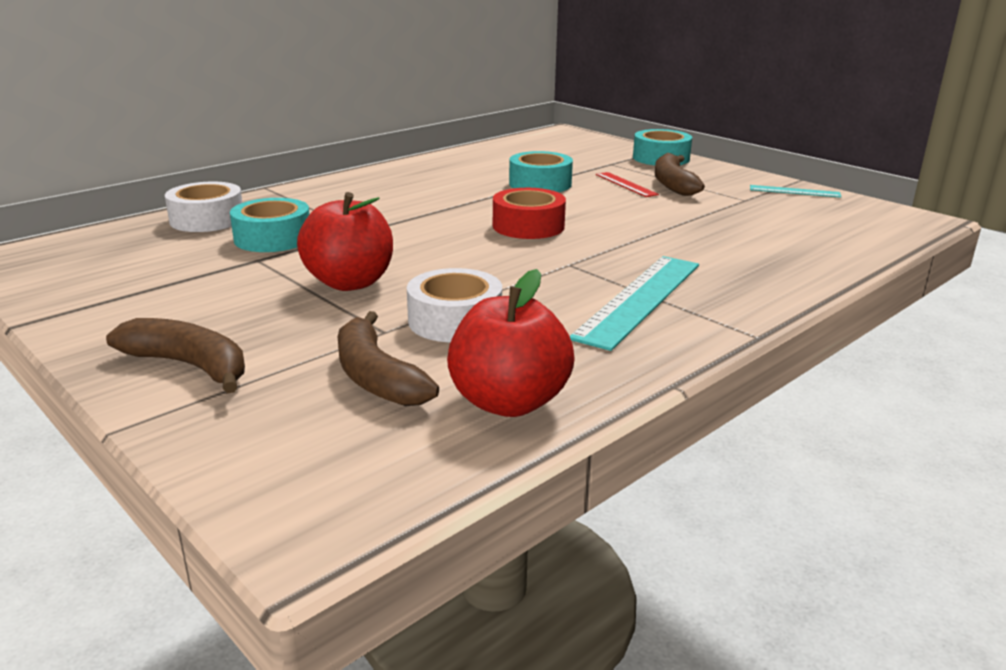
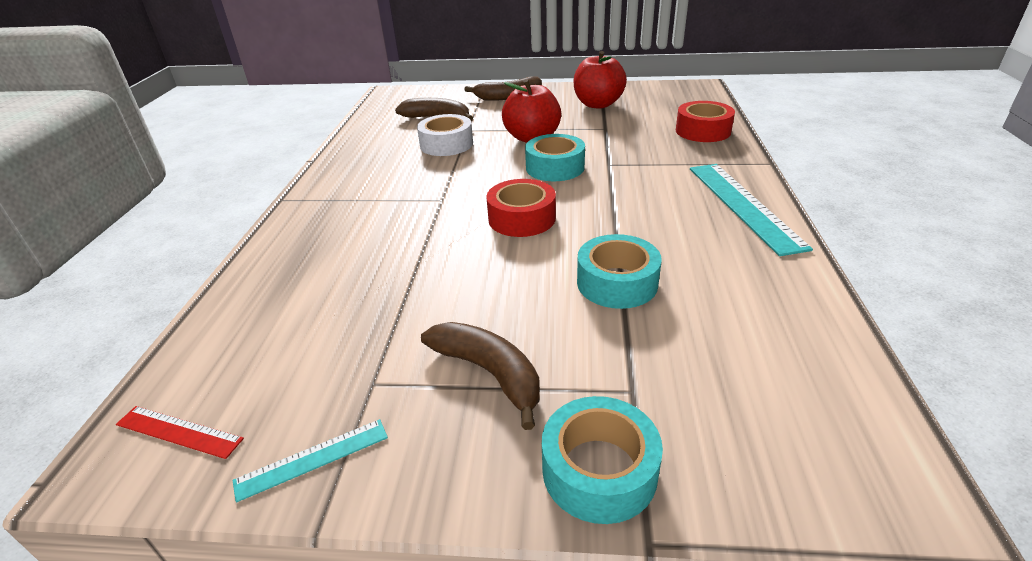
camera: 140 degrees right, 10 degrees up
(207, 219) = (703, 131): white tape -> red tape
(273, 238) = (635, 138): turquoise tape -> turquoise tape (555, 167)
(509, 402) = (374, 130): red apple -> red apple (598, 104)
(626, 184) = (538, 336): red ruler -> red ruler (178, 432)
(640, 299) = (367, 193): turquoise ruler -> turquoise ruler (743, 205)

